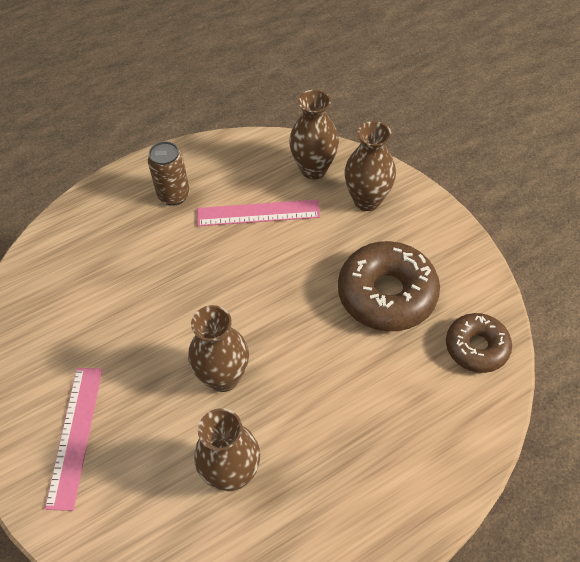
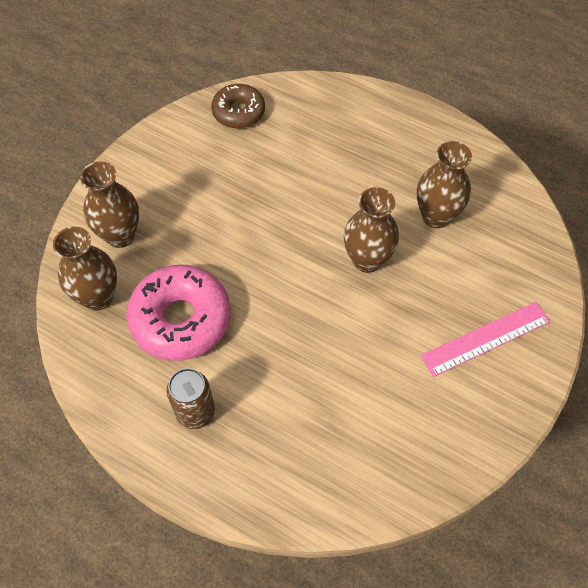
camera: 120 degrees left, 5 degrees up
(258, 213) = (181, 319): pink ruler -> pink donut
(387, 294) = (221, 182): brown donut -> none

